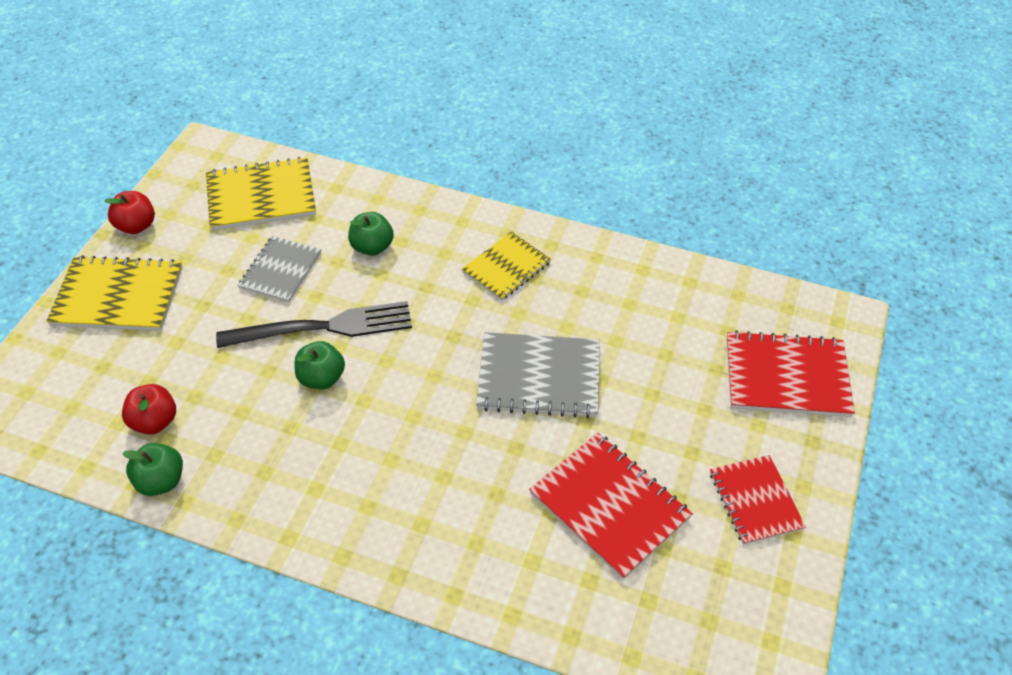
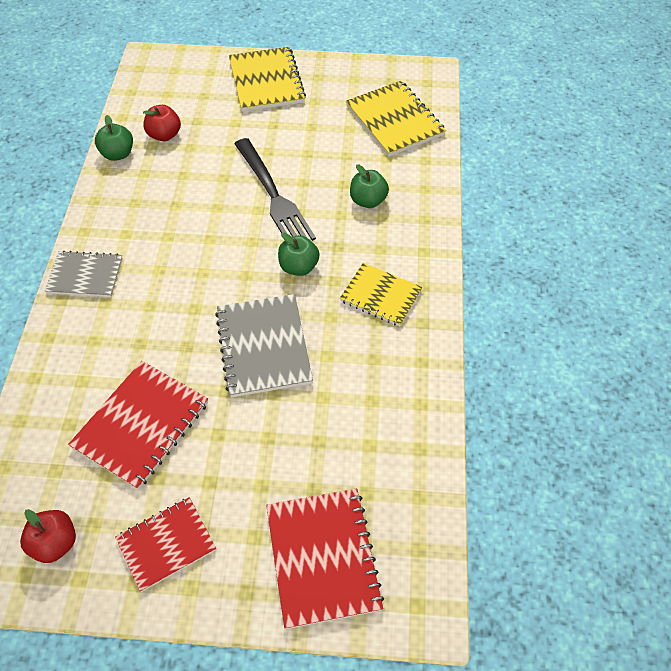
camera: 75 degrees right, 5 degrees up
(136, 226) = (335, 67): red apple -> red apple (55, 543)
(281, 271) = (321, 155): grey notebook -> grey notebook (85, 276)
(321, 378) = (224, 209): green apple -> green apple (299, 267)

